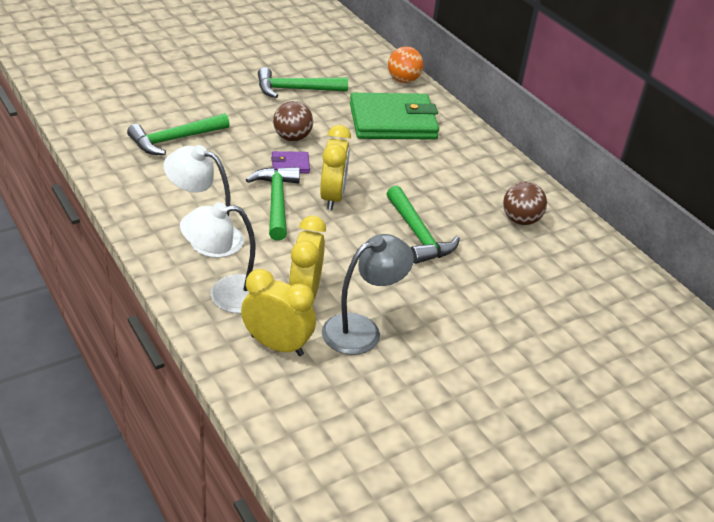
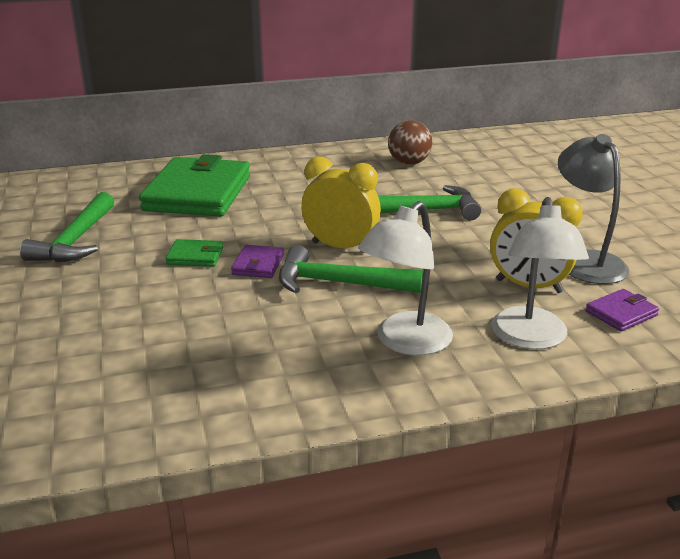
camera: 70 degrees left, 10 degrees down
(174, 140) = (143, 348): green hammer -> none
(277, 345) = (621, 313): yellow clock -> purple wallet
(292, 138) = (195, 256): brown ball -> green wallet
(403, 80) = (110, 175): orange ball -> none

